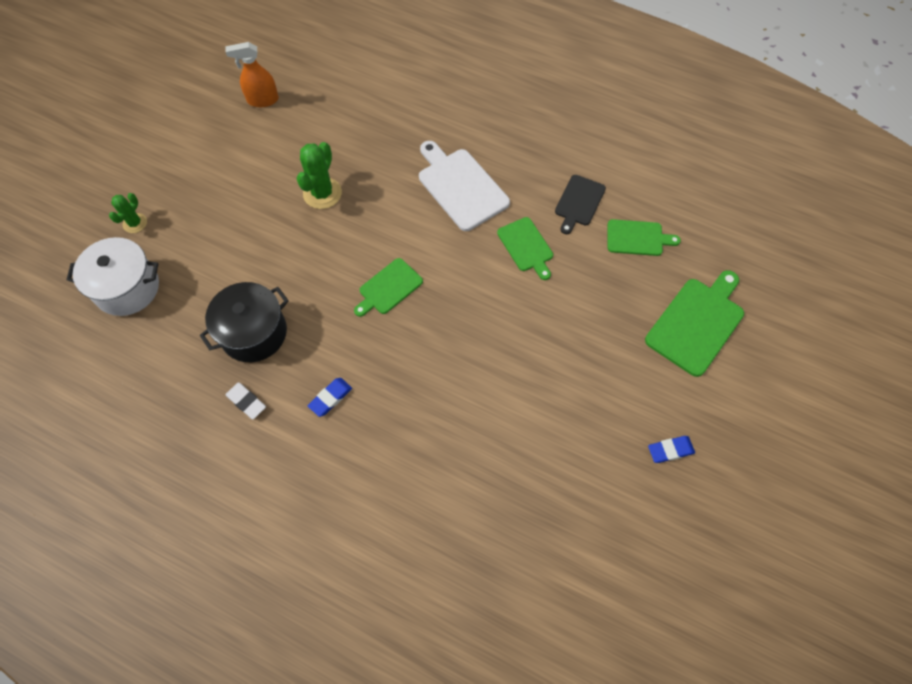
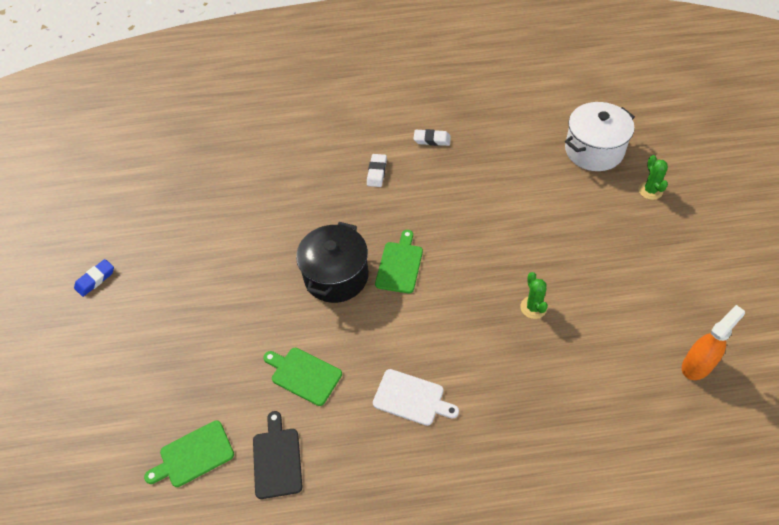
camera: 150 degrees right, 10 degrees down
(254, 333) = (471, 177): black pot -> black pot (336, 276)
(322, 193) = (533, 307): green cactus -> green cactus, size x0.61
(330, 398) = (377, 172): blue eraser -> white eraser
(460, 187) = (411, 398): white cutting board -> white cutting board, size x0.62
(697, 323) = (101, 398): green cutting board -> none

